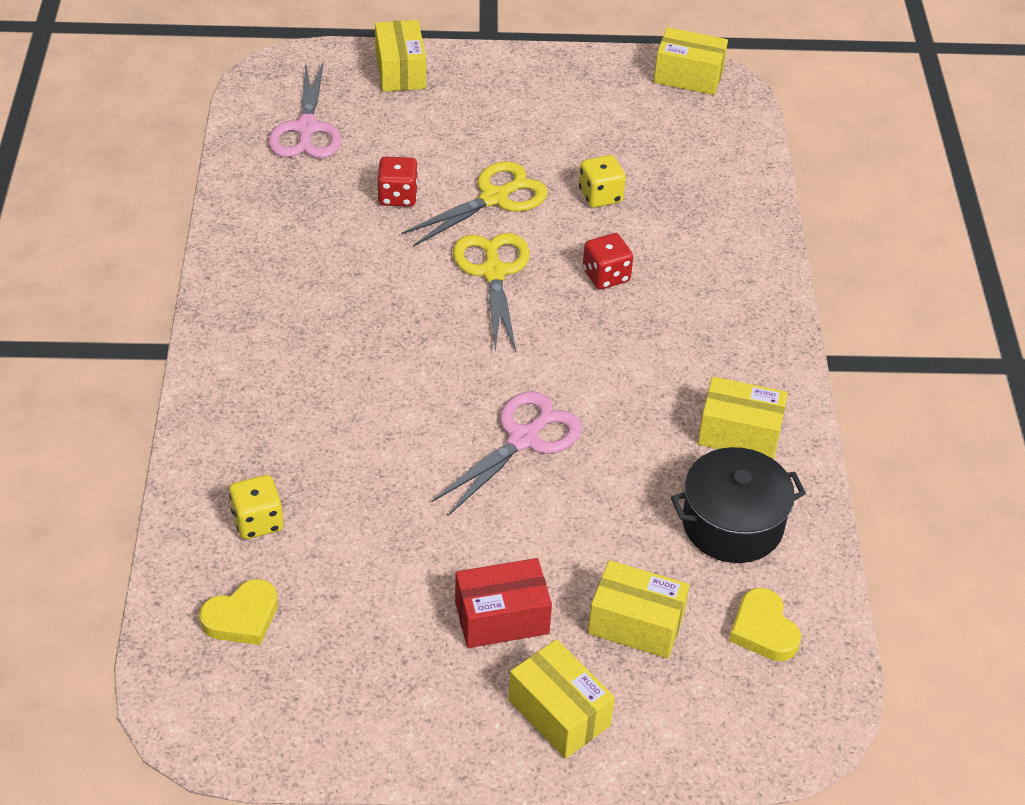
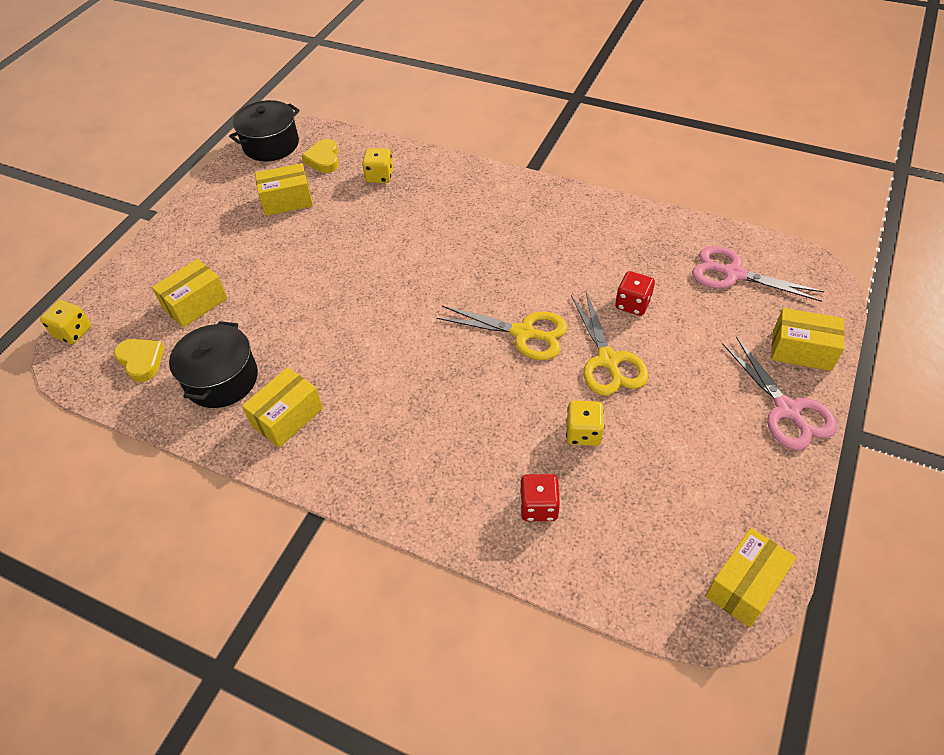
camera: 120 degrees right, 5 degrees up
(228, 720) = (271, 145): none -> black pot
(502, 618) = (246, 250): red box -> none
(523, 439) = (361, 299): pink scissors -> pink scissors (787, 410)
(559, 712) = (174, 254): yellow box -> yellow box (287, 201)
(606, 276) = (486, 400): red dice -> red dice (539, 506)
(763, 630) = (141, 361): yellow heart -> yellow heart turned 45 degrees clockwise
(774, 750) = (73, 332): none -> yellow dice

